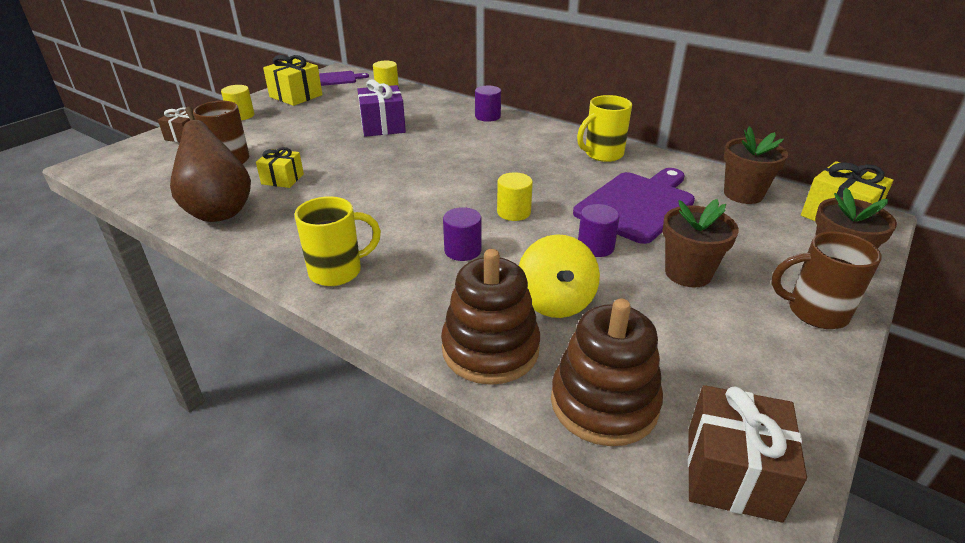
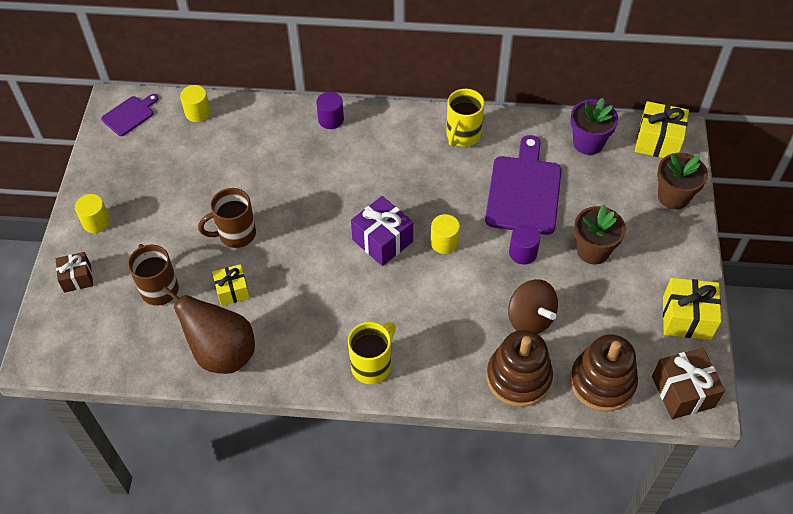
camera: 30 degrees left, 20 degrees up
(296, 96) = (117, 165): yellow gift -> yellow gift (686, 318)
(383, 126) = (249, 177): purple gift -> purple gift (382, 240)
(462, 250) = (439, 301): purple cylinder -> none
(555, 302) = (530, 319): yellow spinning top -> brown spinning top
(743, 194) = (588, 143): brown flower pot -> purple flower pot
(814, 312) = (677, 250): brown mug -> brown mug (235, 234)

